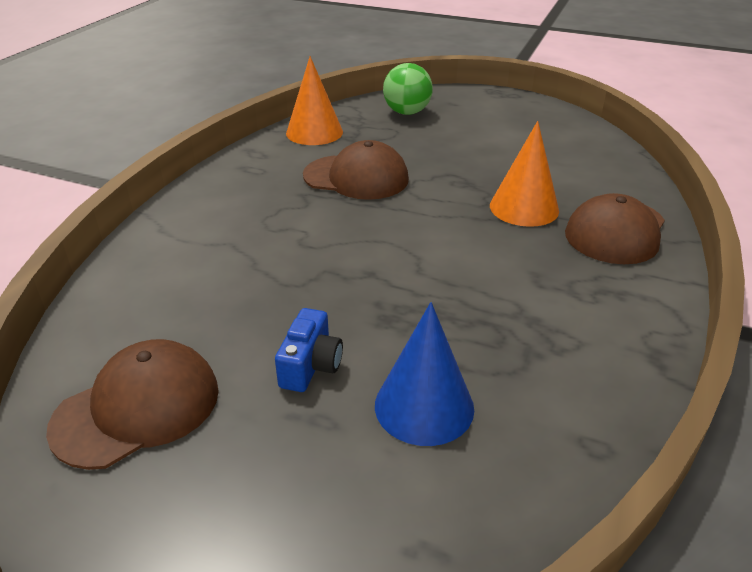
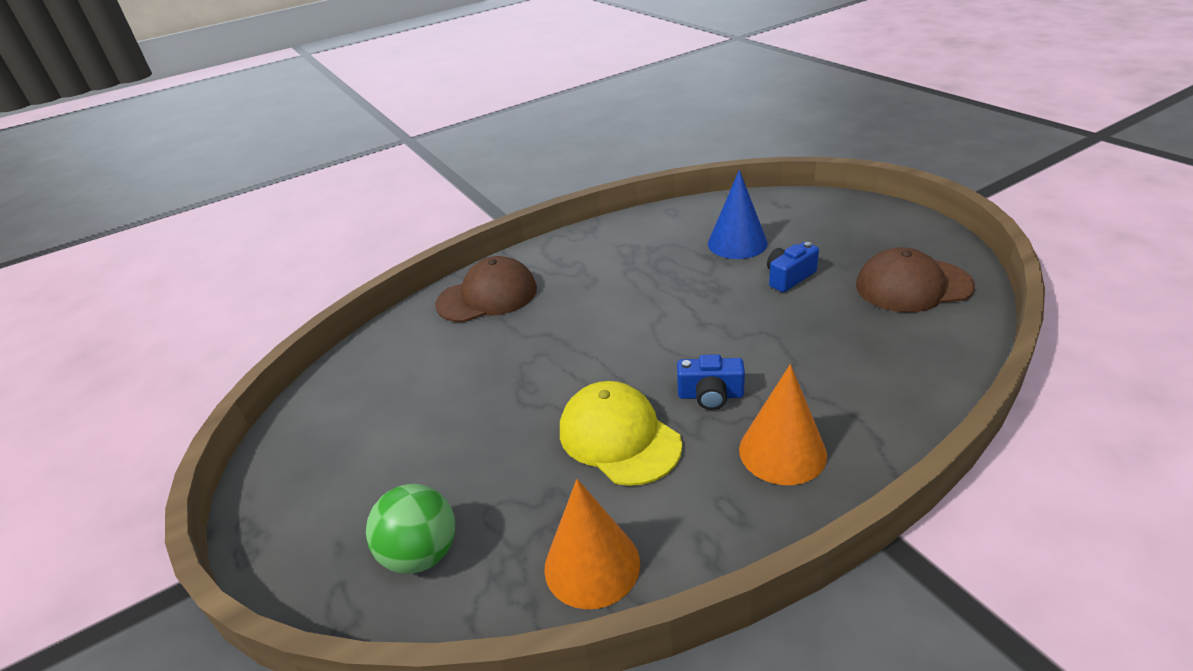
camera: 140 degrees left, 0 degrees up
(311, 218) = (710, 395): none -> blue camera
(356, 177) = (619, 437): brown cap -> yellow cap
(524, 208) = (517, 338): orange cone -> orange cone (782, 451)

